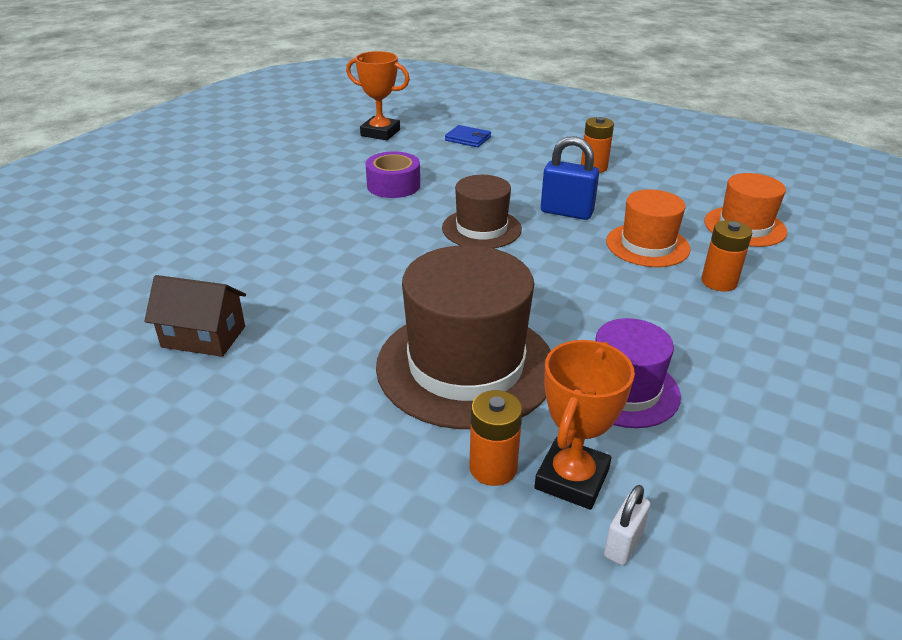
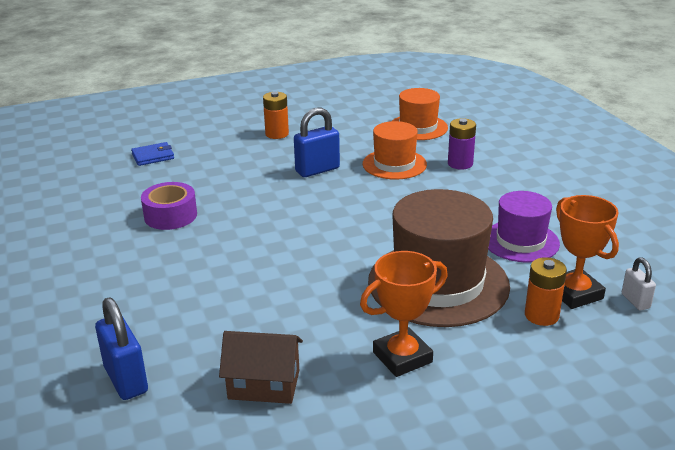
camera: 50 degrees left, 5 degrees down
(157, 271) = (126, 380): none -> blue padlock
(203, 337) = (264, 384): brown house -> brown house turned 45 degrees clockwise
(380, 133) = (71, 185): orange trophy -> orange trophy (402, 357)
(481, 228) = (290, 208): brown hat -> none
(719, 282) = (460, 164): orange battery -> purple battery

